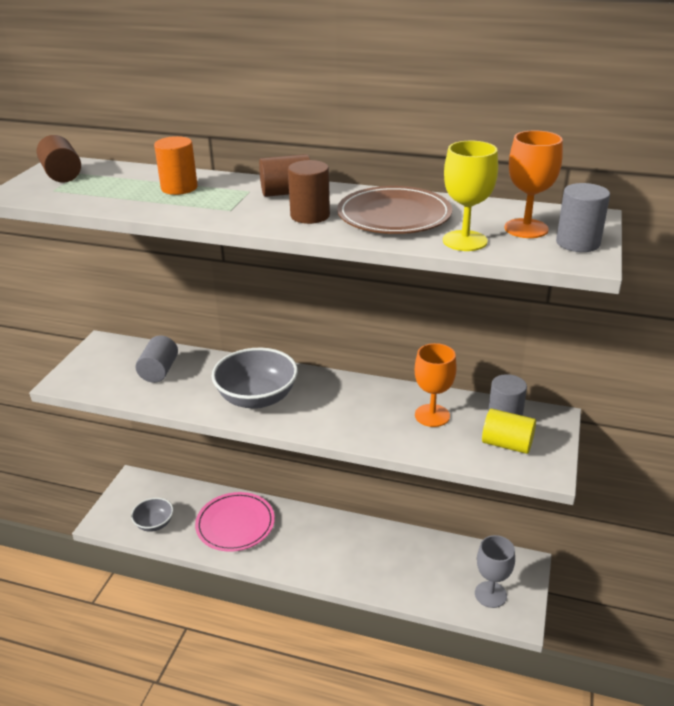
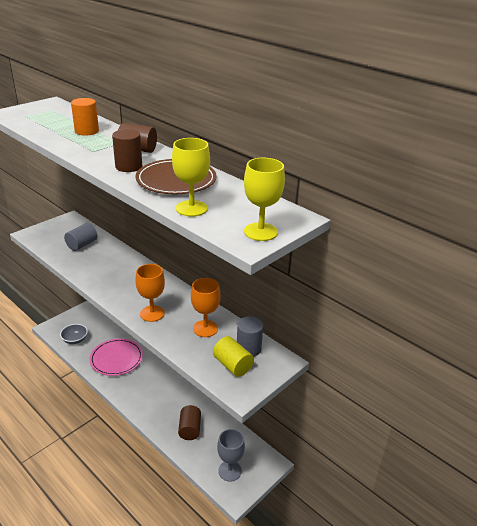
camera: 25 degrees right, 0 degrees up
(62, 175) = (42, 109): brown cylinder -> brown cylinder (190, 429)
(257, 398) = (116, 279): grey bowl -> none
(526, 228) = (242, 212): orange goblet -> orange goblet (152, 313)
(578, 243) = (260, 232): grey cylinder -> yellow goblet

